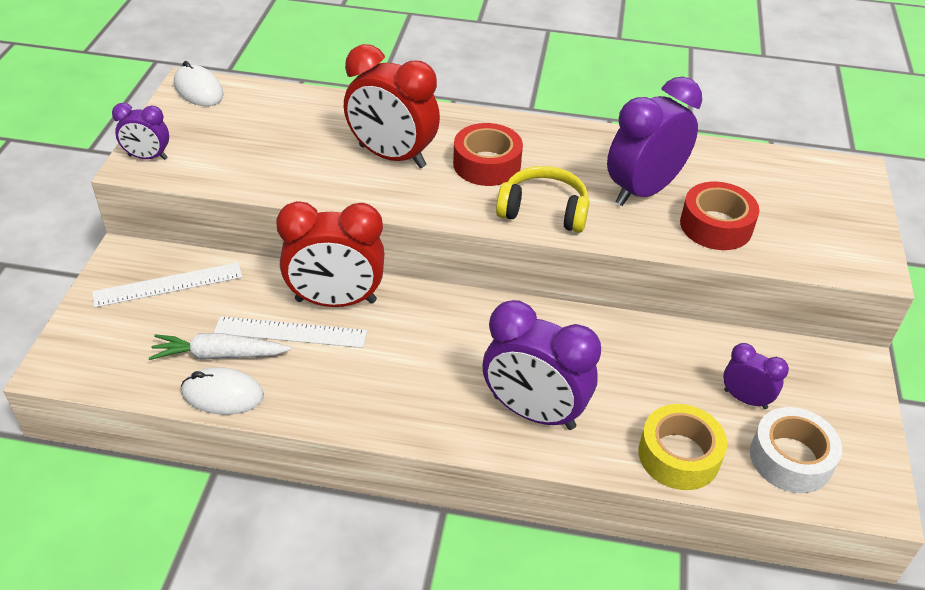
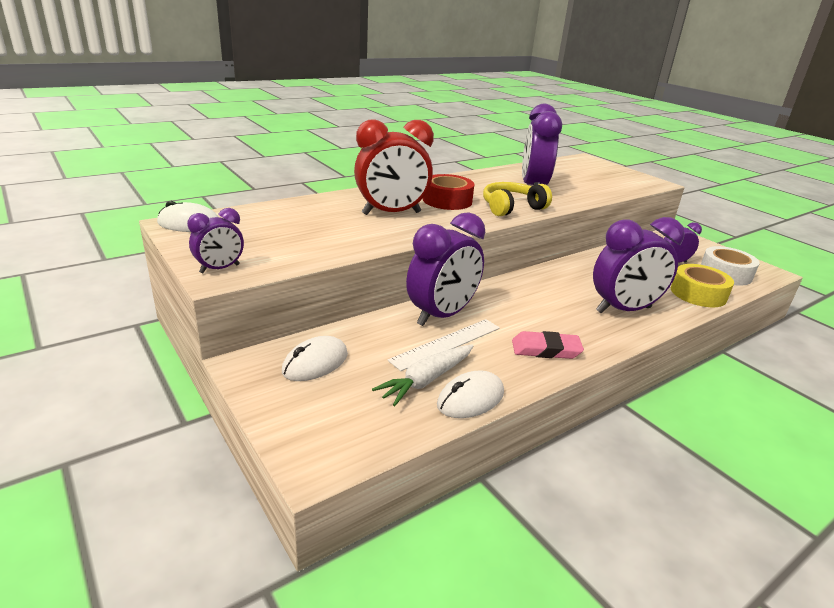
camera: 45 degrees left, 15 degrees down
(168, 285) = (315, 363): white ruler -> white mouse
(336, 301) = (442, 315): red clock -> purple clock
(365, 397) = (546, 349): none -> pink eraser
(716, 226) = (584, 189): red tape -> none

